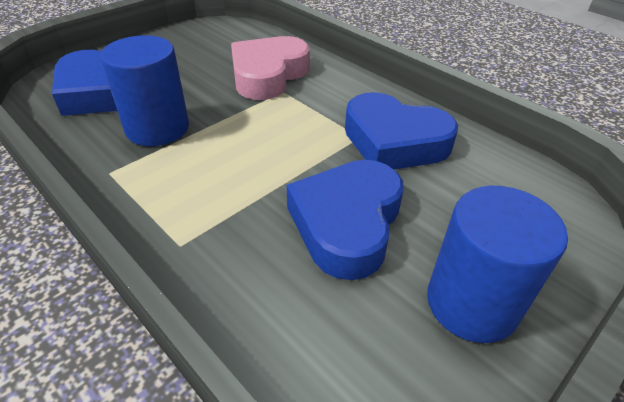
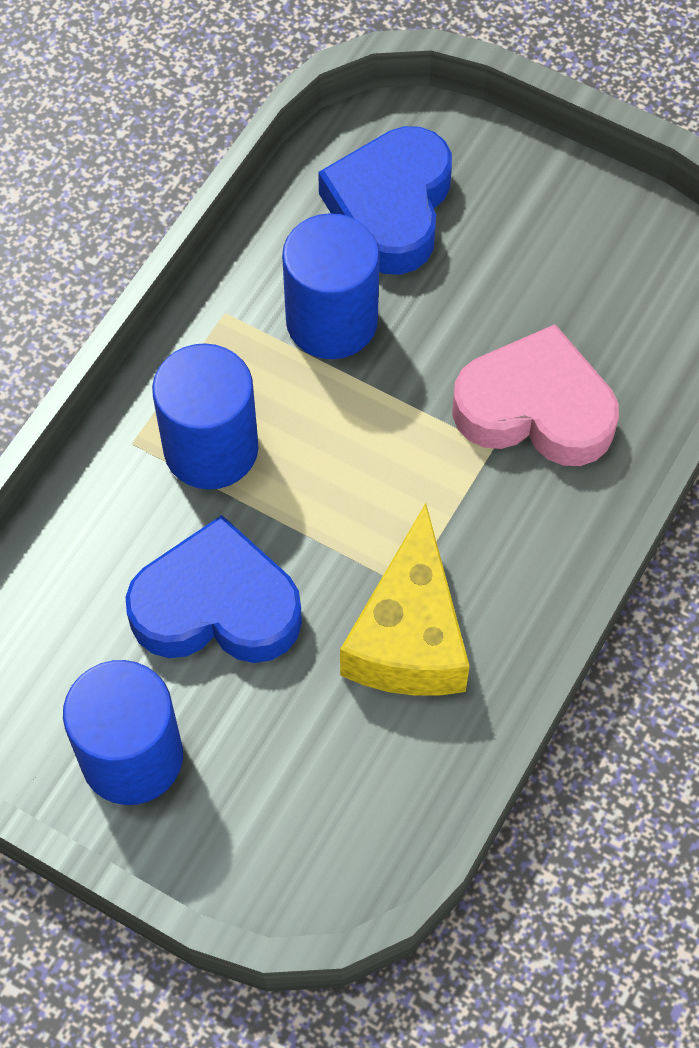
camera: 75 degrees right, 20 degrees up
(214, 201) = (211, 448): none -> blue cylinder
(394, 142) = (409, 636): blue heart -> yellow cheese

